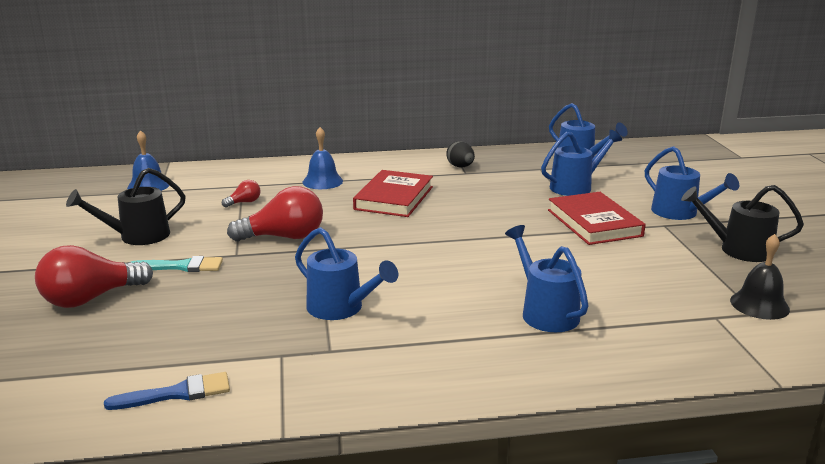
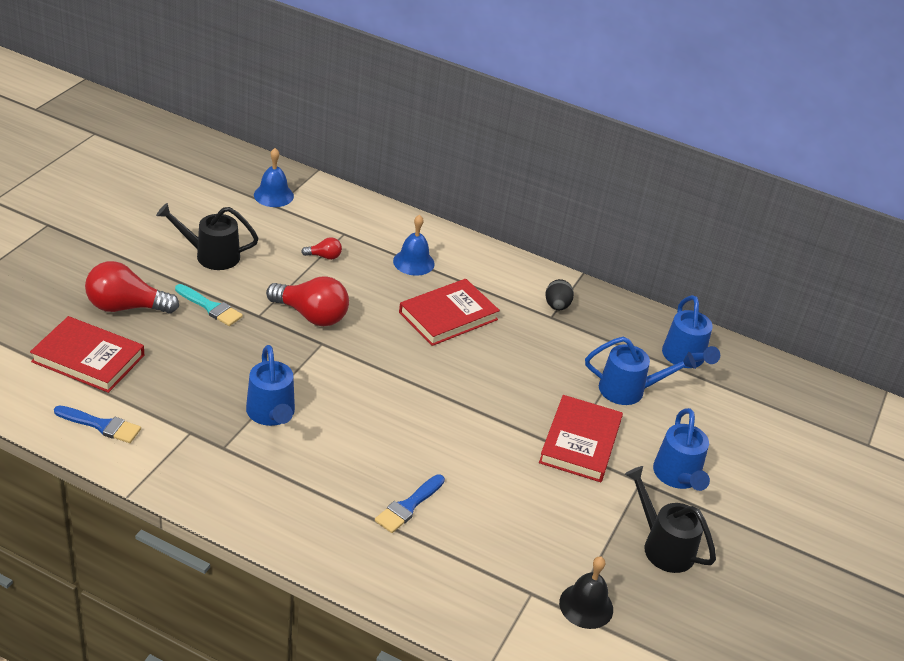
camera: 30 degrees right, 15 degrees up
(95, 350) = (88, 358): none -> red book
(545, 312) = (408, 506): blue watering can -> blue brush

